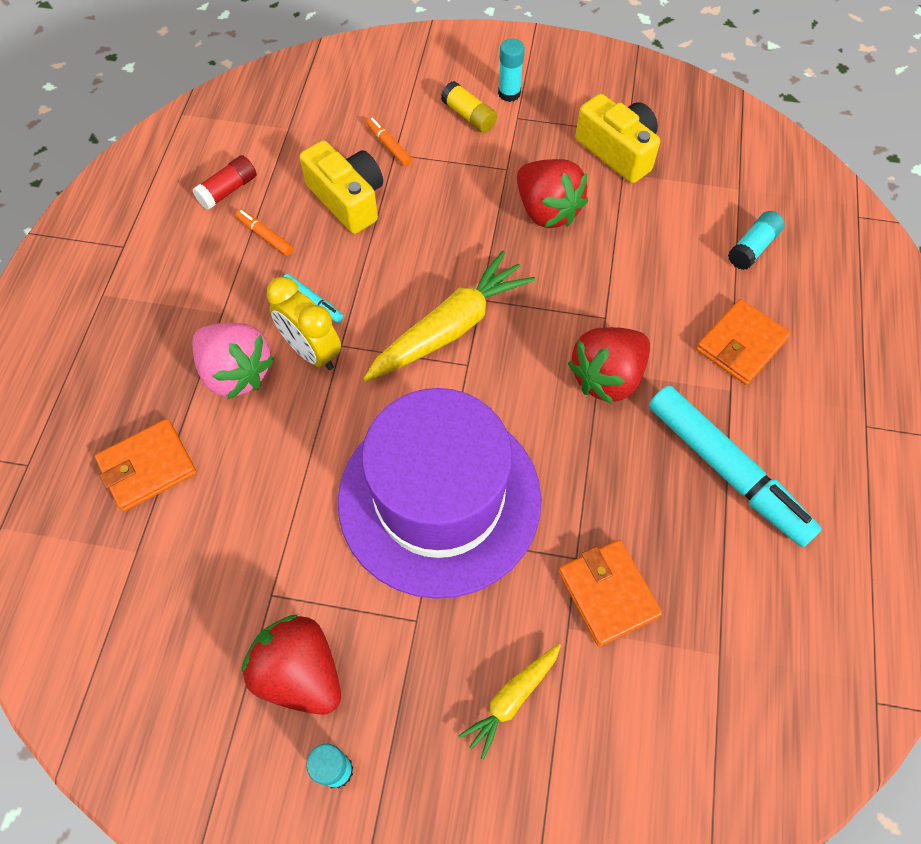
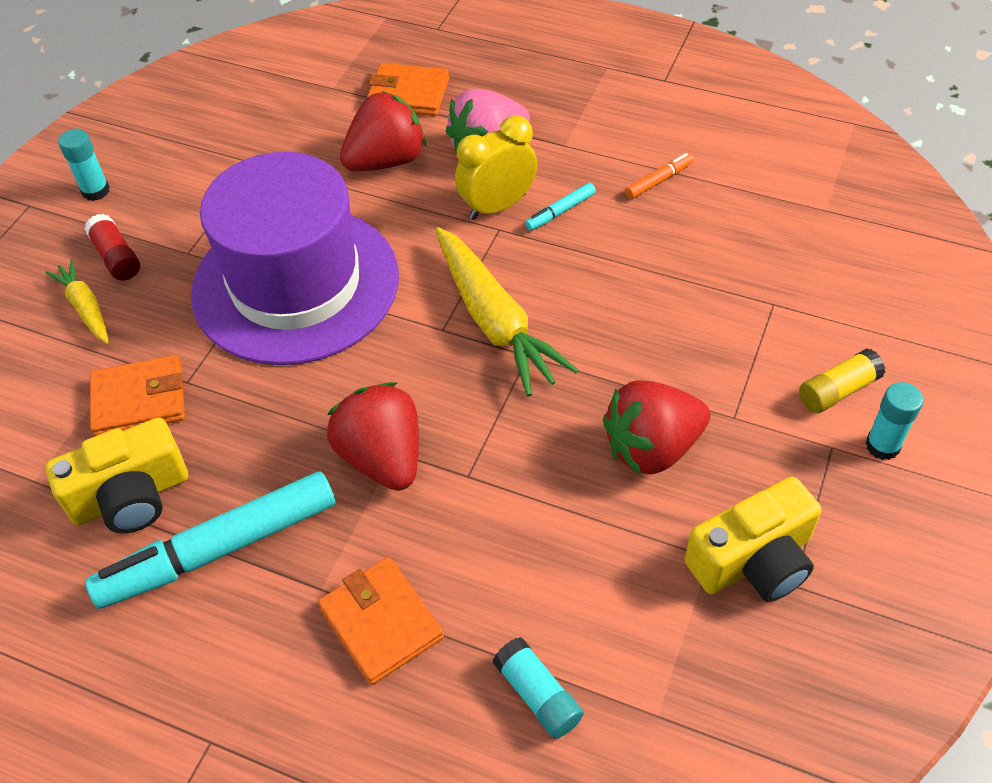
camera: 105 degrees right, 10 degrees down
(147, 467) = (408, 94): orange wallet -> orange wallet turned 60 degrees counterclockwise
(228, 190) = (730, 155): red glue stick -> red glue stick (117, 257)
(300, 673) = (182, 176): red strawberry -> red strawberry (386, 161)
(348, 199) = (702, 252): yellow camera -> yellow camera (131, 496)
(389, 145) = (788, 299): orange marker -> none

